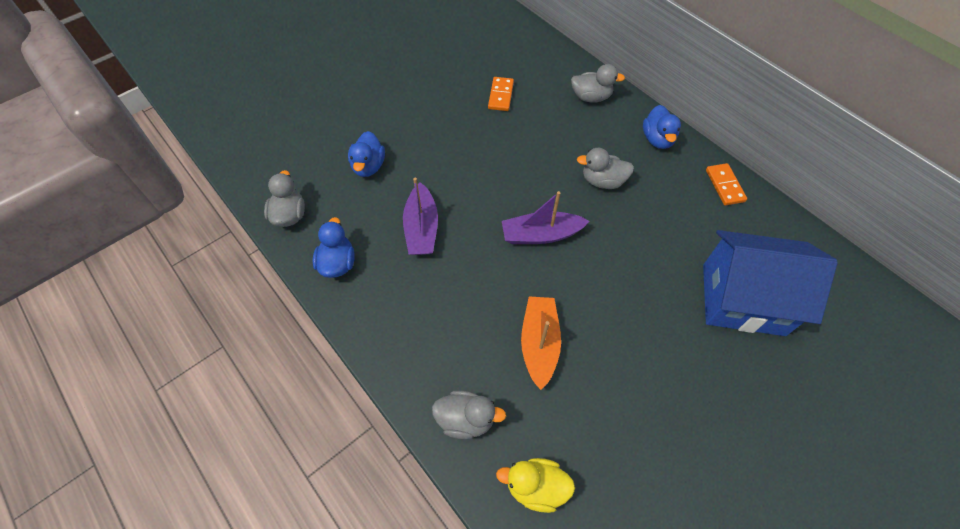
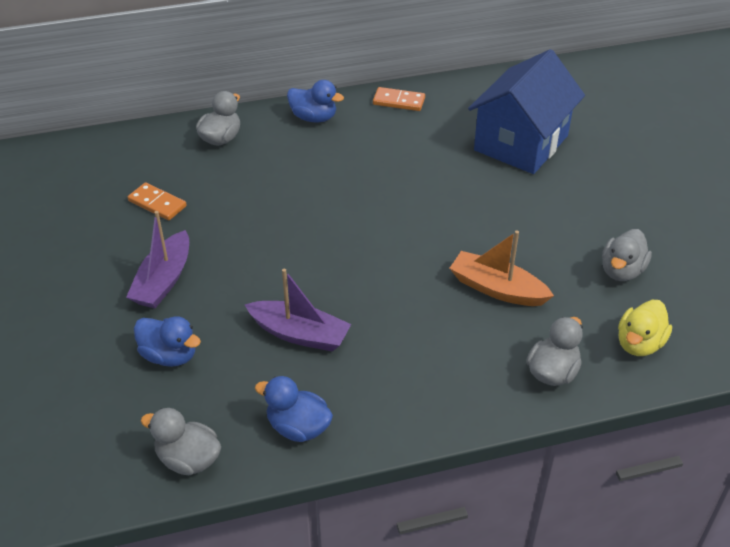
camera: 65 degrees left, 15 degrees down
(541, 235) = (372, 242): purple boat -> purple boat (163, 281)
(602, 181) = (337, 173): grey duck -> grey duck (621, 271)

